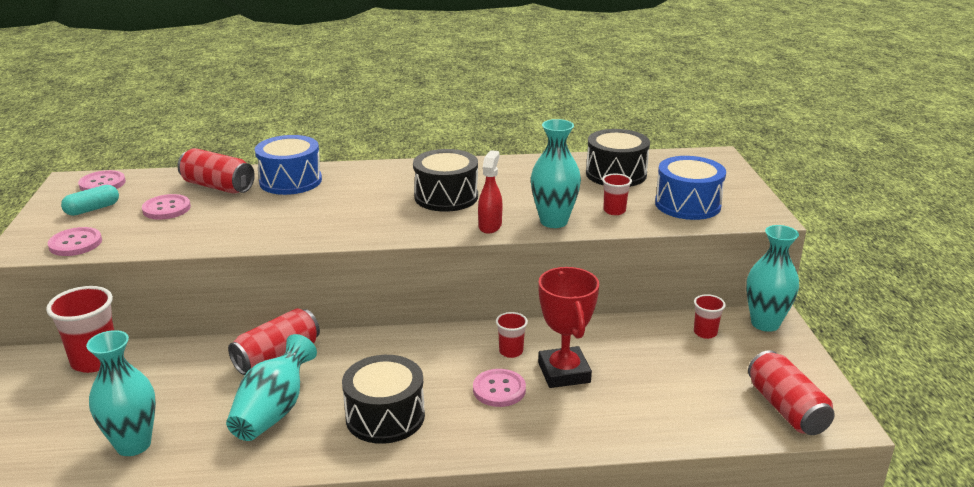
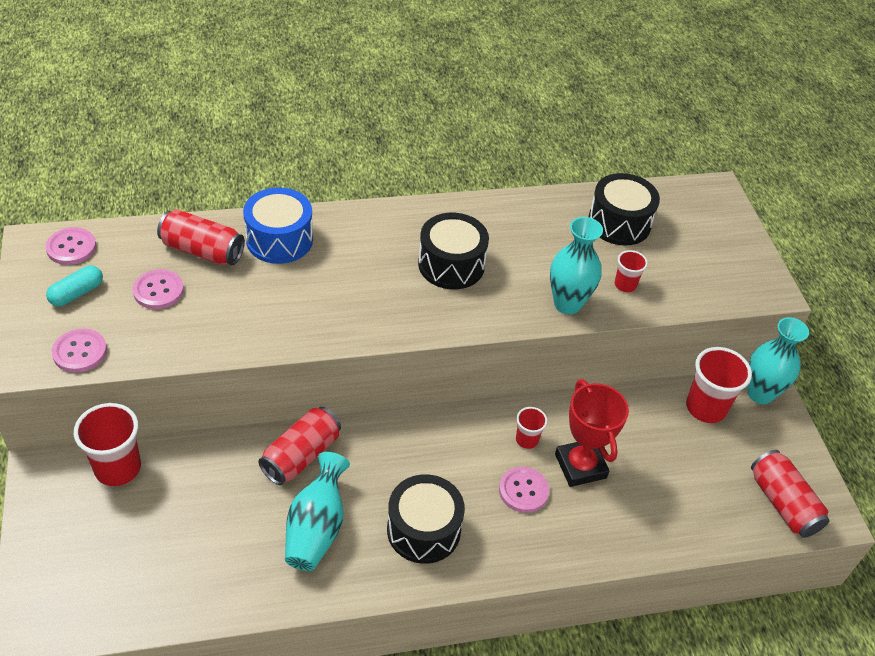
camera: 10 degrees left, 20 degrees up
(133, 444) = (194, 577): turquoise vase -> none
(490, 226) = (505, 312): red spray bottle -> none
(687, 204) = (696, 273): blue drum -> none
(705, 333) = (705, 408): red cup -> red cup, size x1.85

